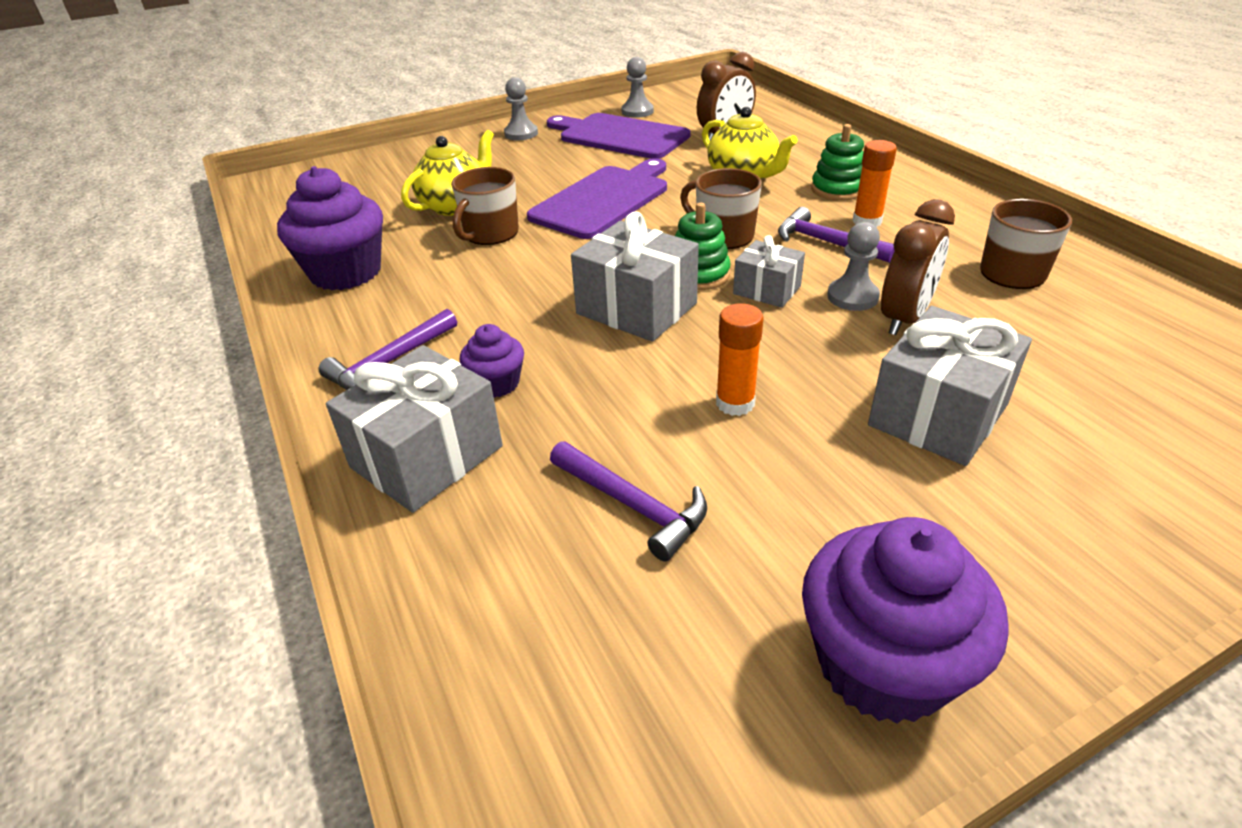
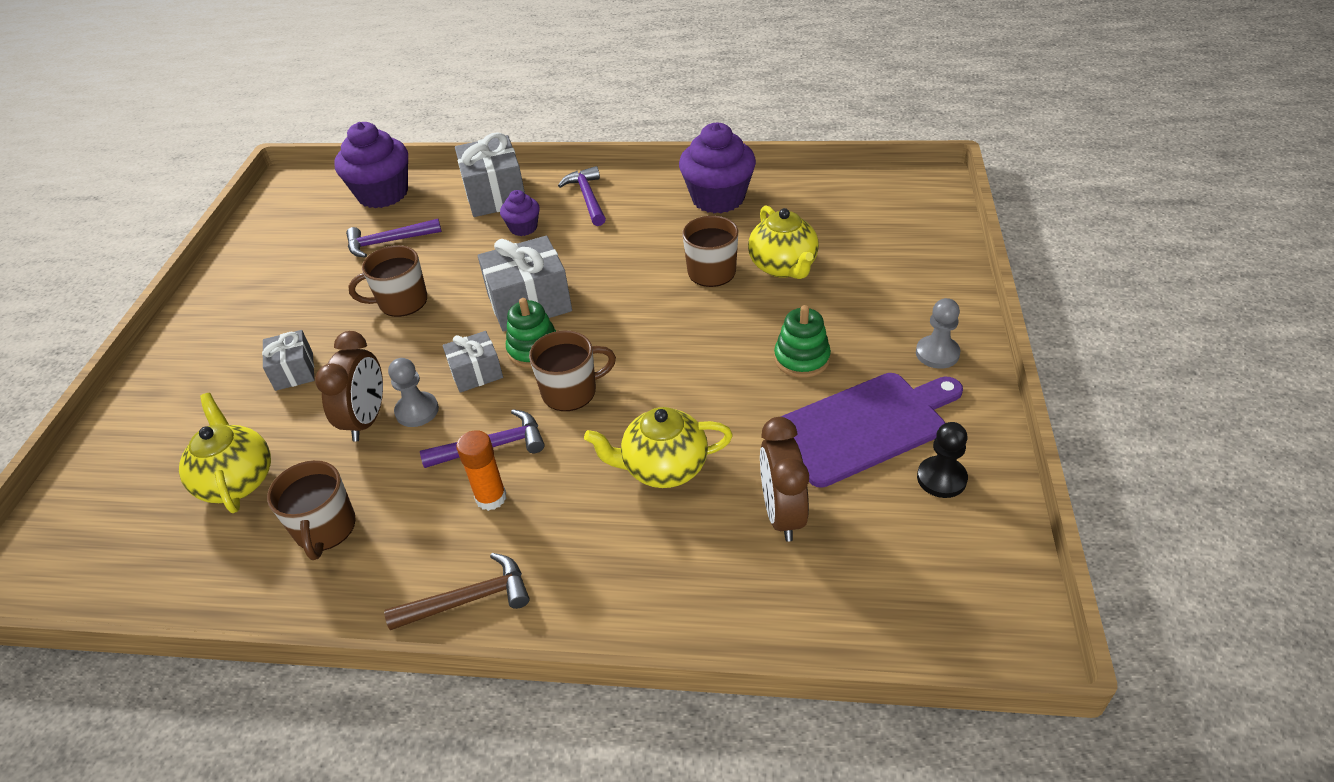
camera: 125 degrees right, 5 degrees up
(603, 200) = (709, 351): purple cutting board -> none
(637, 111) = (941, 478): grey pawn -> black pawn
(735, 403) = (402, 302): orange glue stick -> brown mug
(837, 189) = (565, 522): green stacking toy -> green stacking toy (801, 358)
(882, 664) = (244, 271): purple cupcake -> purple cupcake (383, 194)
(904, 318) = (367, 420): brown clock -> brown clock turned 150 degrees counterclockwise
(938, 415) = (294, 371): grey gift -> grey gift, size x0.58
(941, 194) = (468, 599): none -> brown hammer
(1079, 350) = (237, 480): none -> yellow teapot

